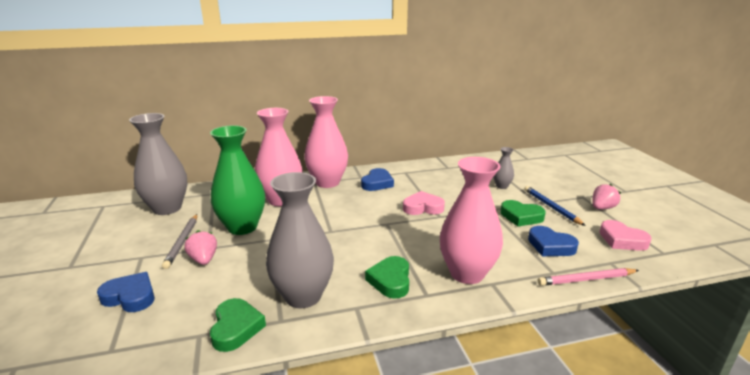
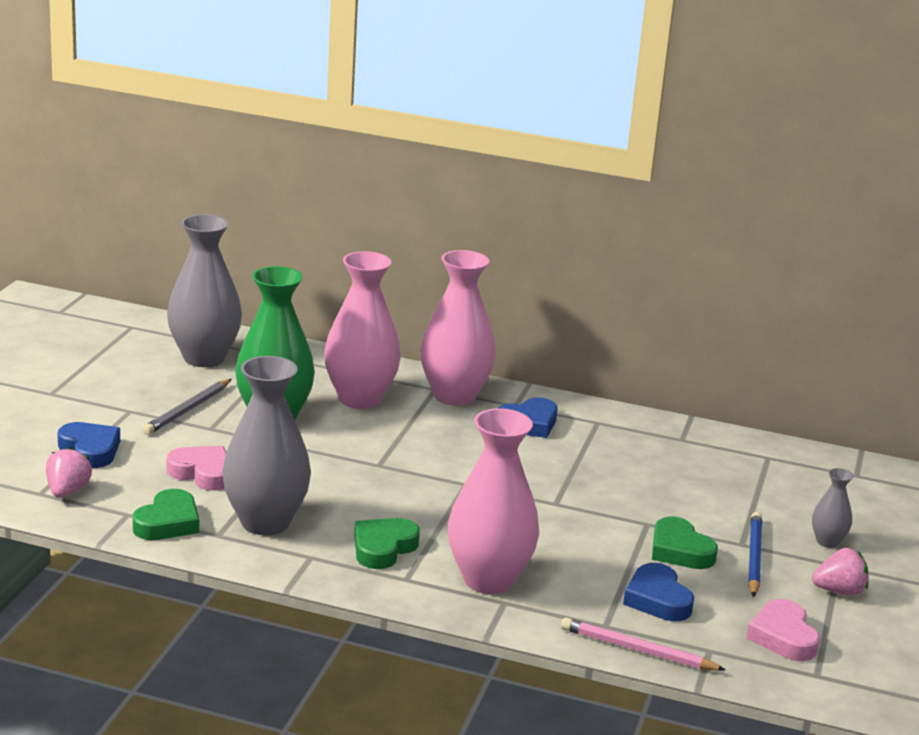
camera: 30 degrees right, 0 degrees up
(204, 259) = (194, 440): pink strawberry -> pink strawberry (67, 491)
(423, 207) = (548, 483): pink heart -> pink heart (203, 473)
(501, 186) = (725, 500): grey vase -> grey vase (827, 542)

